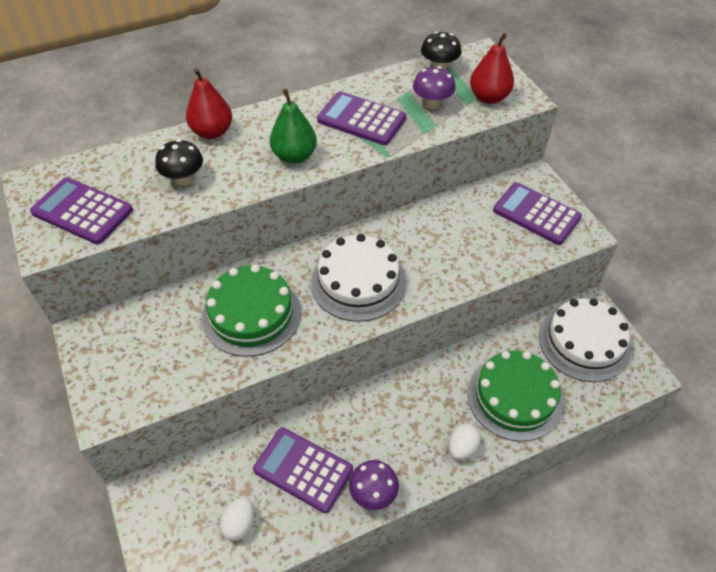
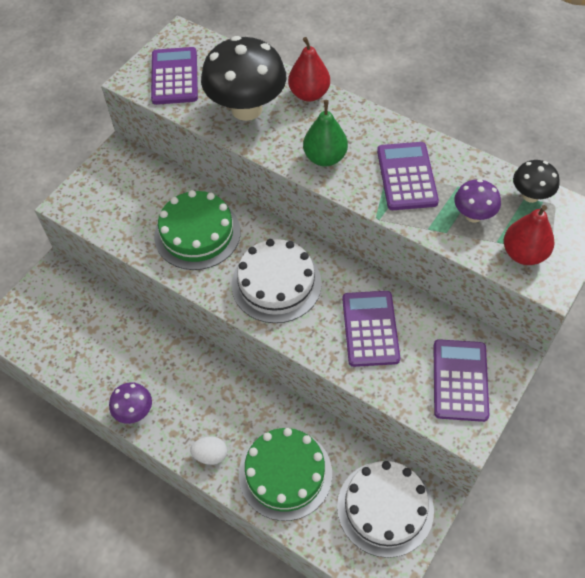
camera: 60 degrees right, 5 degrees up
(184, 179) = (246, 109): black mushroom -> black mushroom, size x2.01
(239, 524) = (65, 340): white egg -> none
(303, 469) = (127, 355): purple calculator -> purple calculator (370, 329)

